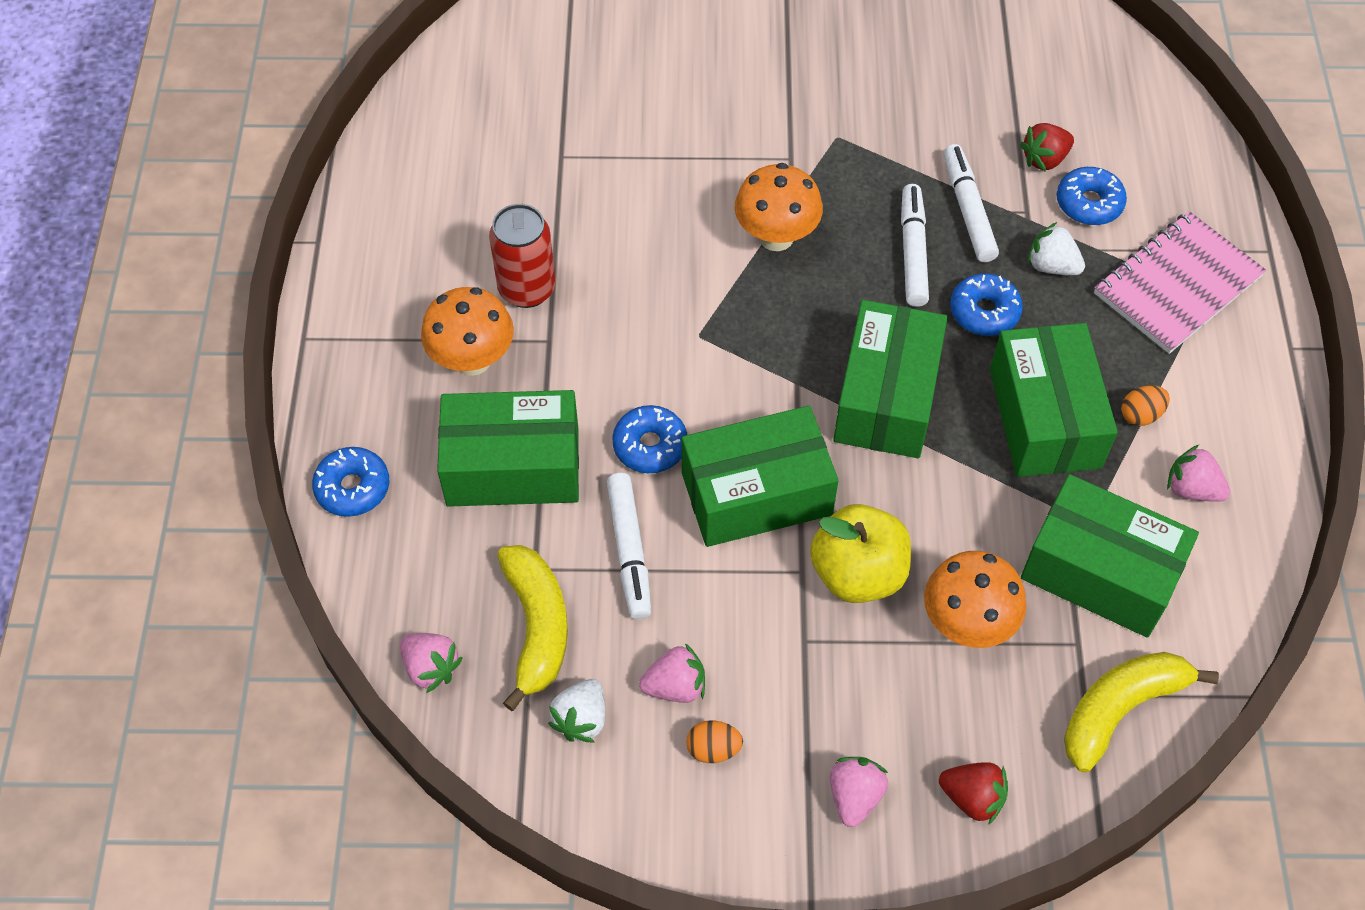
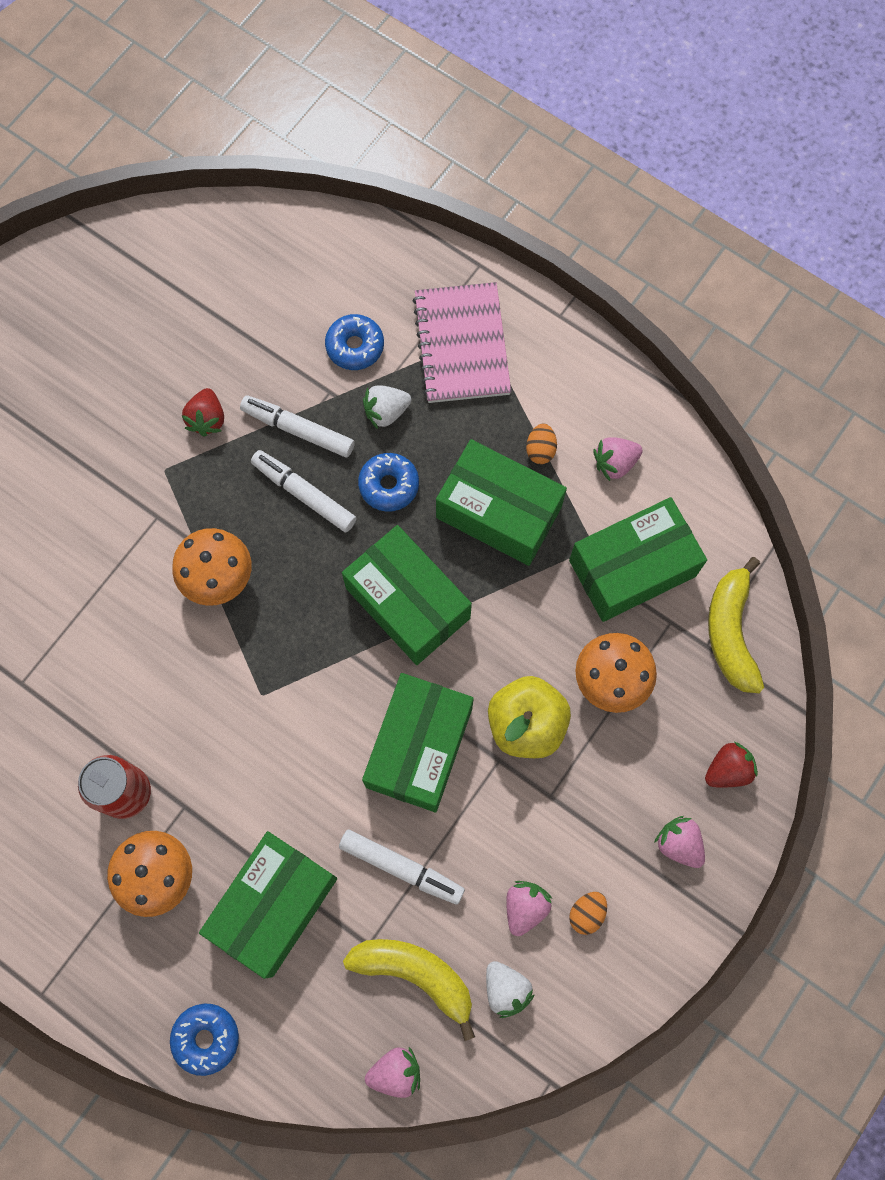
camera: 55 degrees left, 15 degrees up
(650, 445) = (328, 794): blue donut -> none
(1044, 159) = (296, 345): red strawberry -> red strawberry (207, 419)

